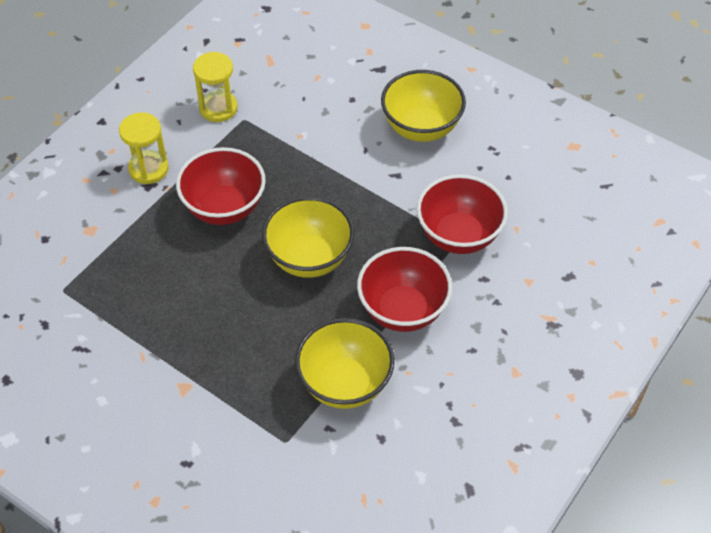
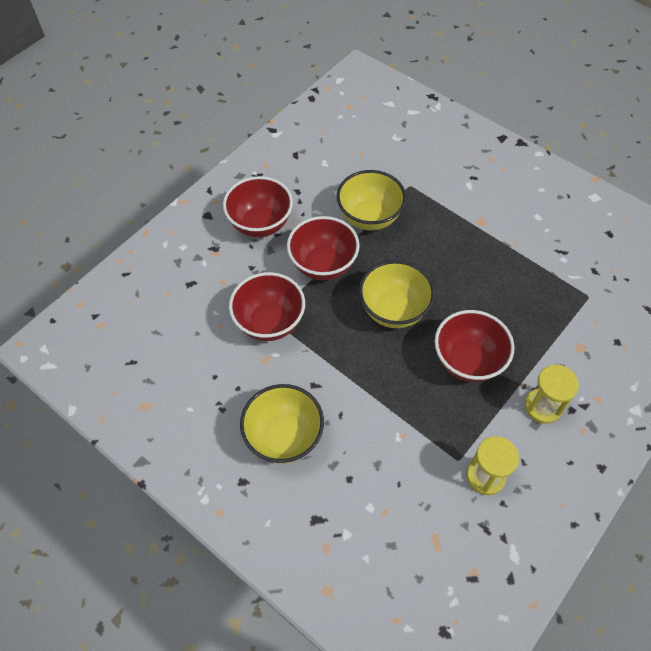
camera: 175 degrees left, 5 degrees up
(498, 364) = (260, 224): none -> red bowl

